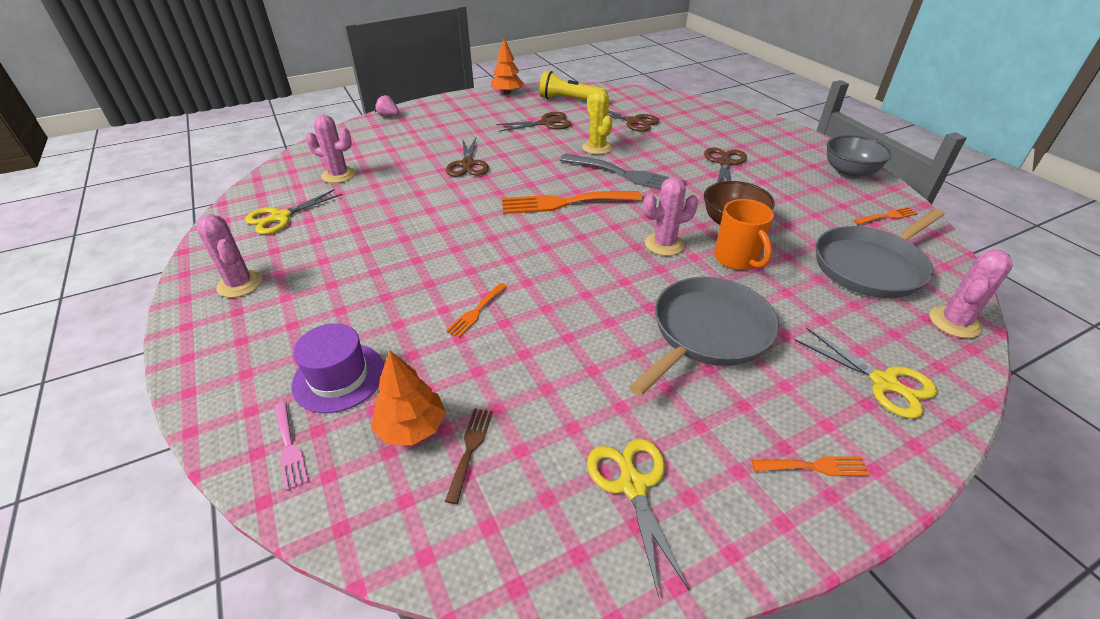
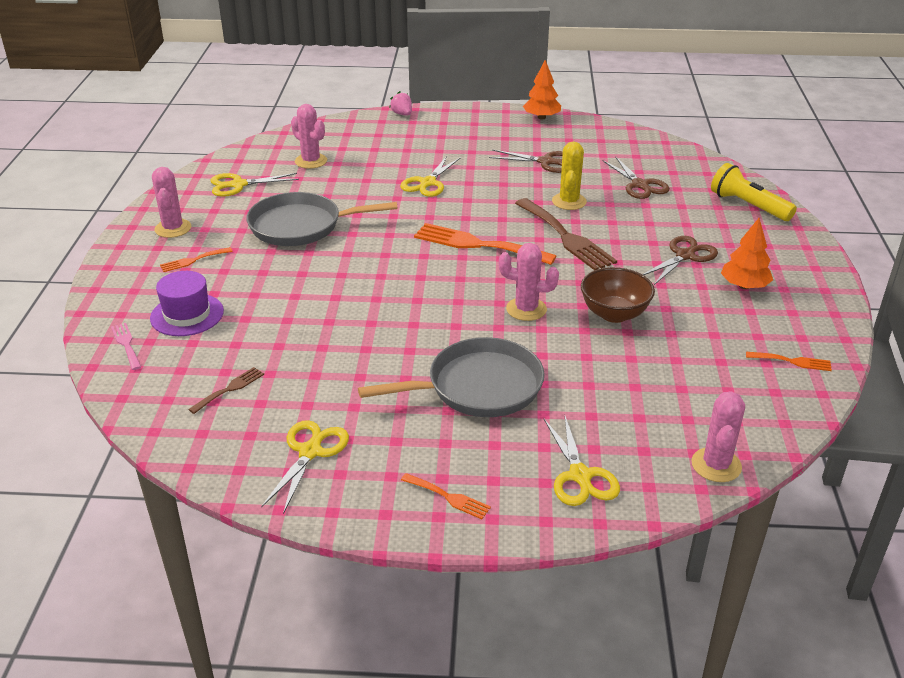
camera: 30 degrees right, 5 degrees down
(289, 448) = (126, 344): pink fork -> pink fork turned 150 degrees clockwise
(412, 427) = (205, 362): orange tree -> orange tree (744, 286)
(467, 164) = (428, 183): brown scissors -> yellow scissors
(476, 312) = (316, 306): orange fork -> orange fork (193, 260)
(569, 100) = (598, 142): yellow flashlight -> yellow flashlight (748, 206)
(626, 175) = (566, 237): grey fork -> brown fork
(737, 259) = (578, 344): orange mug -> none
(849, 173) = (815, 308): grey bowl -> none
(871, 266) = (702, 395): grey pan -> grey pan (300, 226)
(954, 322) = (716, 465): pink cactus -> pink cactus turned 60 degrees counterclockwise

